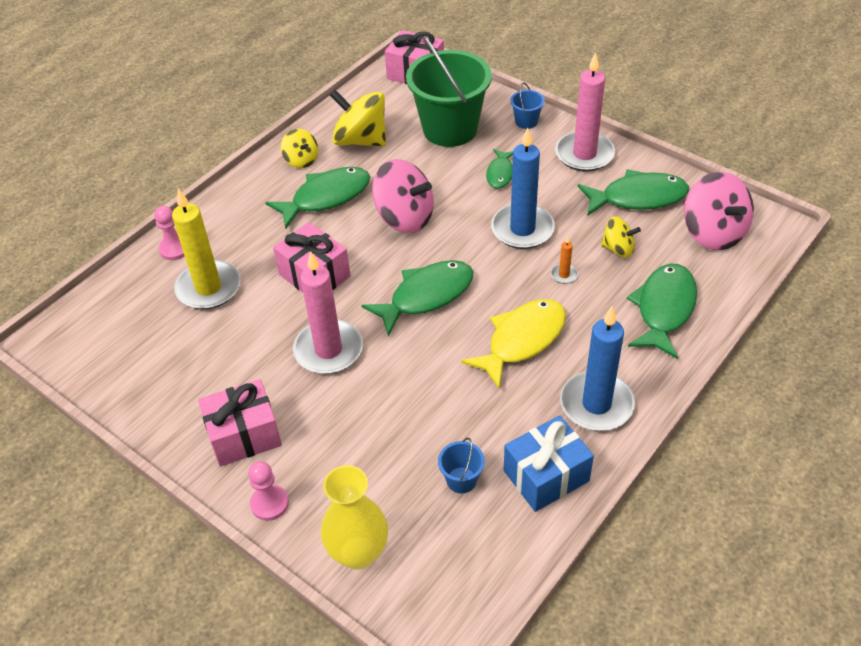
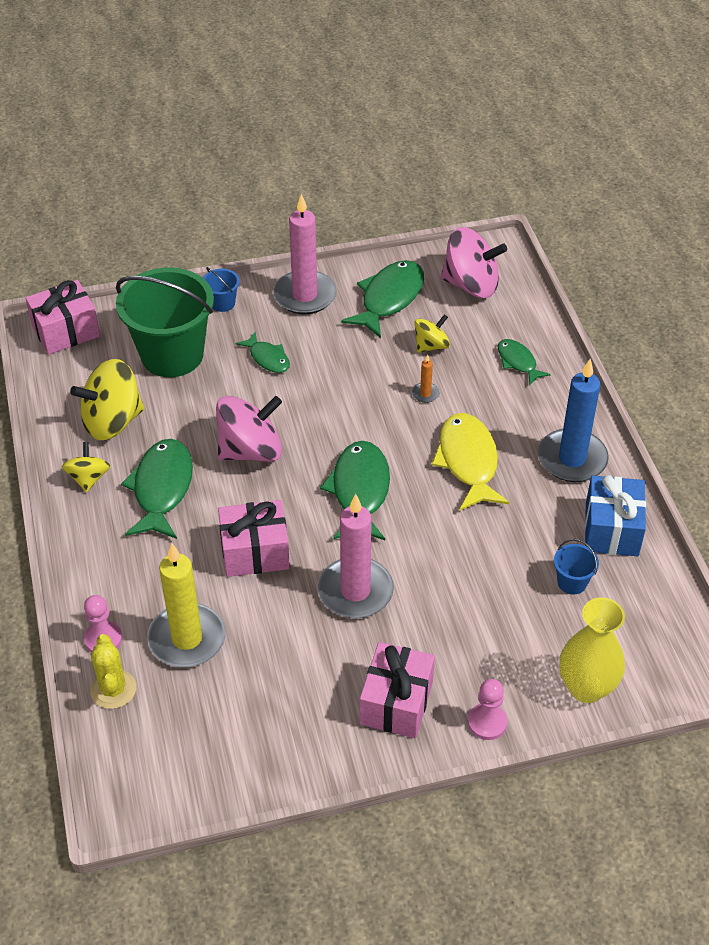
camera: 55 degrees left, 0 degrees up
(138, 279) = (113, 689): none -> yellow cactus
(301, 160) = (88, 478): yellow spinning top -> yellow spinning top turned 90 degrees counterclockwise
(522, 229) = (348, 386): blue candle -> none
(664, 309) = (518, 362): green fish -> green fish, size x0.56

